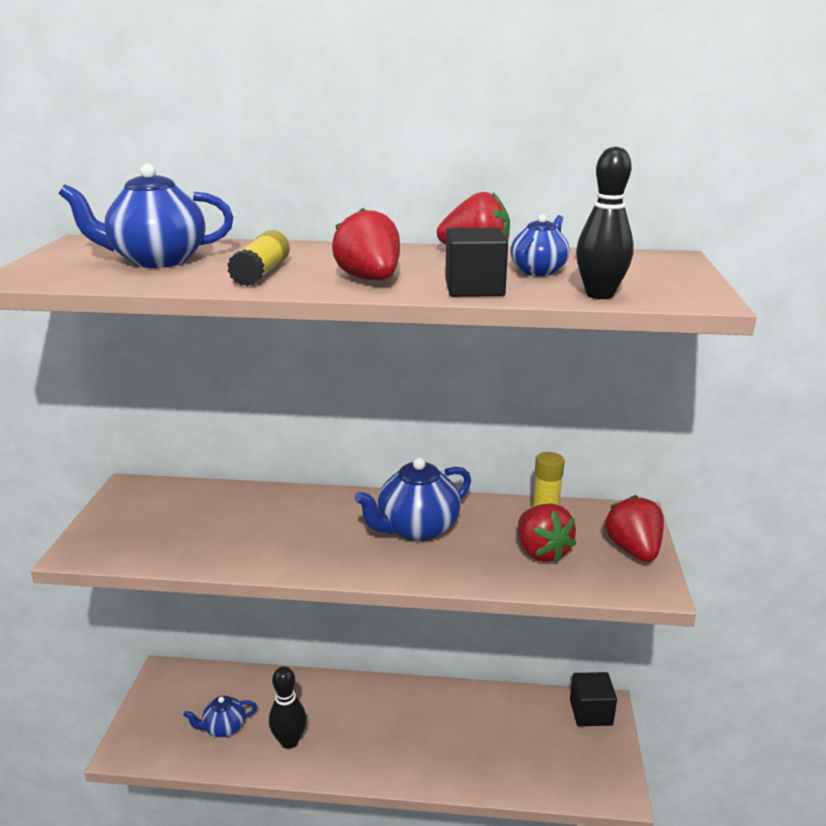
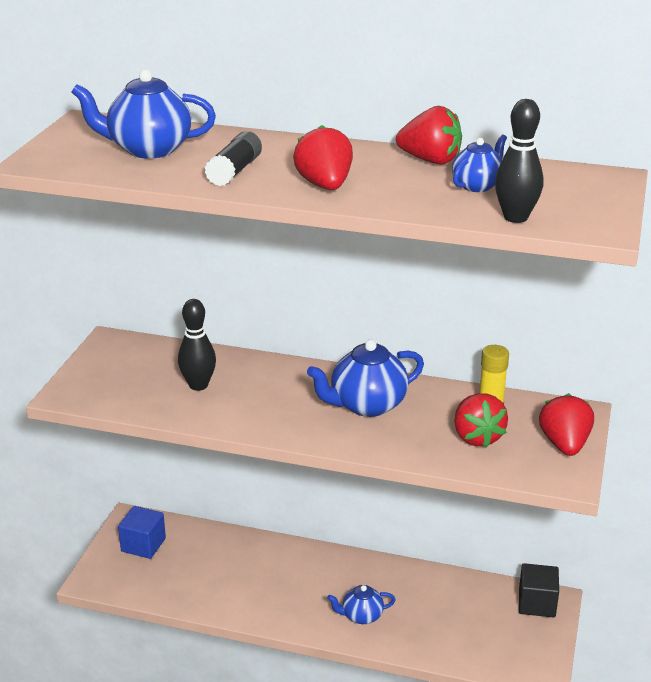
camera: 10 degrees right, 5 degrees up
(179, 700) = (143, 545): none -> blue cube
(223, 728) = (182, 573): blue teapot -> blue teapot (361, 616)
(261, 273) = (234, 171): yellow glue stick -> black glue stick
(289, 741) = (241, 592): black bowling pin -> black bowling pin (198, 385)
(474, 288) = (410, 202): black cube -> none

